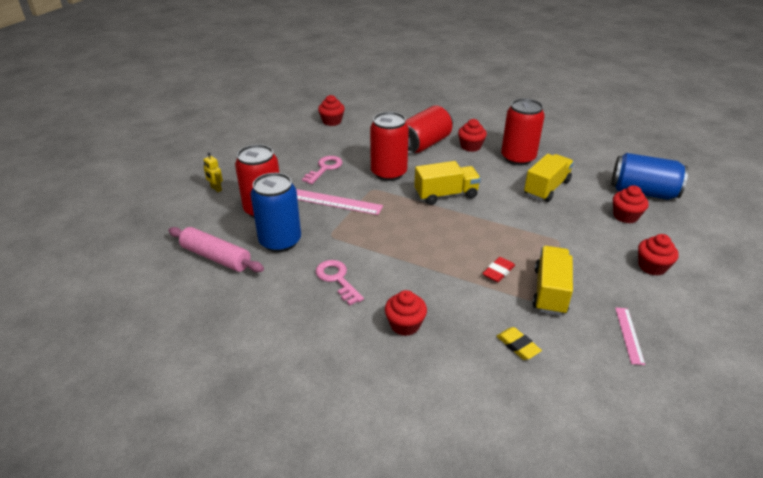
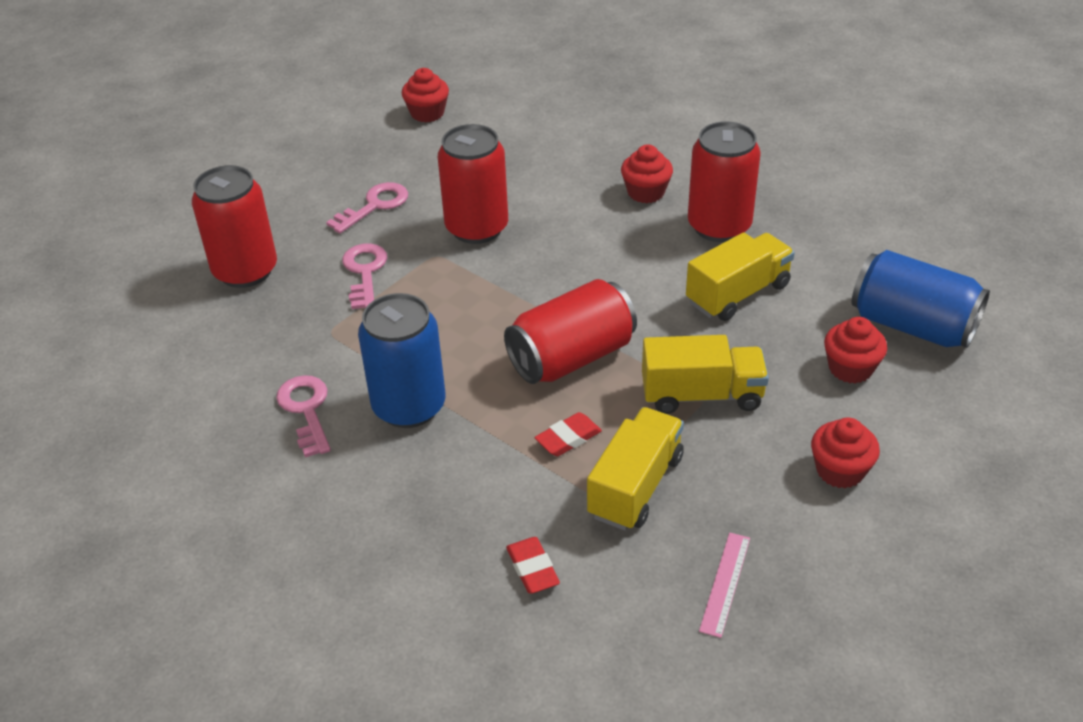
camera: 15 degrees right, 5 degrees up
(216, 189) = (187, 222): yellow robot -> none
(216, 257) = (142, 344): pink rolling pin -> none
(280, 241) = (248, 331): blue can -> blue can (409, 406)
(336, 202) = (365, 272): pink ruler -> pink key
(405, 325) = (374, 503): red cupcake -> none
(424, 144) = (565, 178): red can -> red can (571, 357)
(446, 195) = (553, 283): yellow truck -> yellow truck (701, 395)
(518, 346) = (532, 568): yellow eraser -> red eraser

